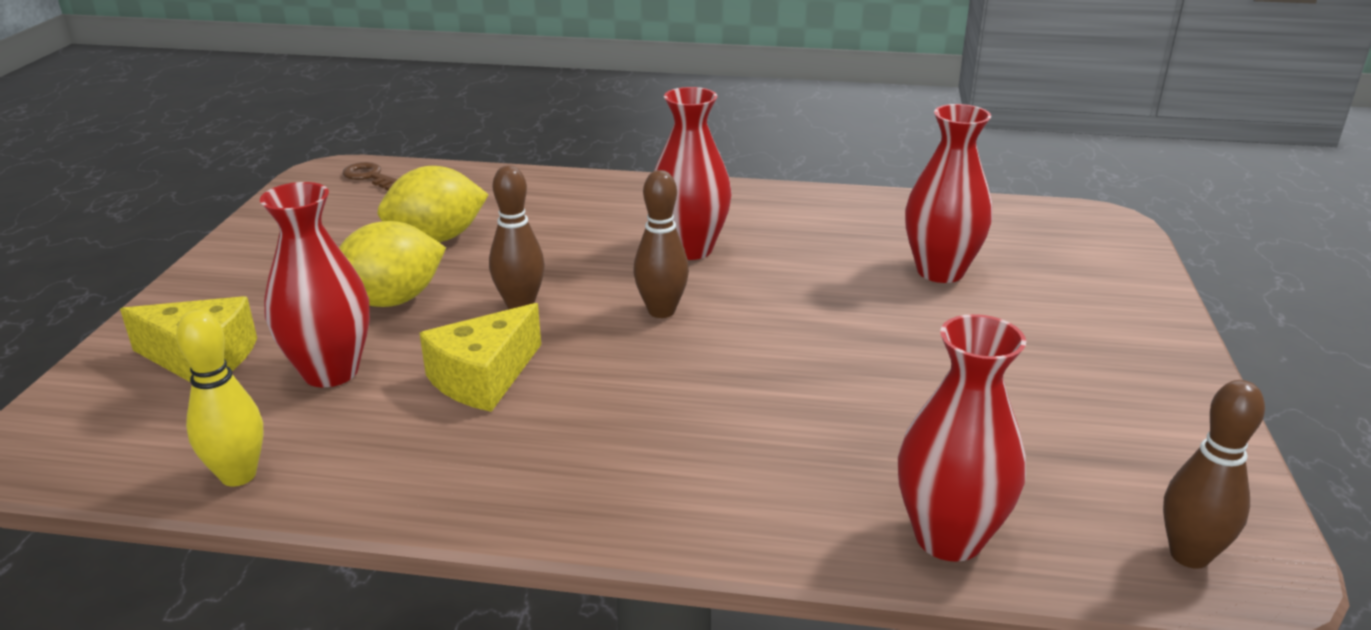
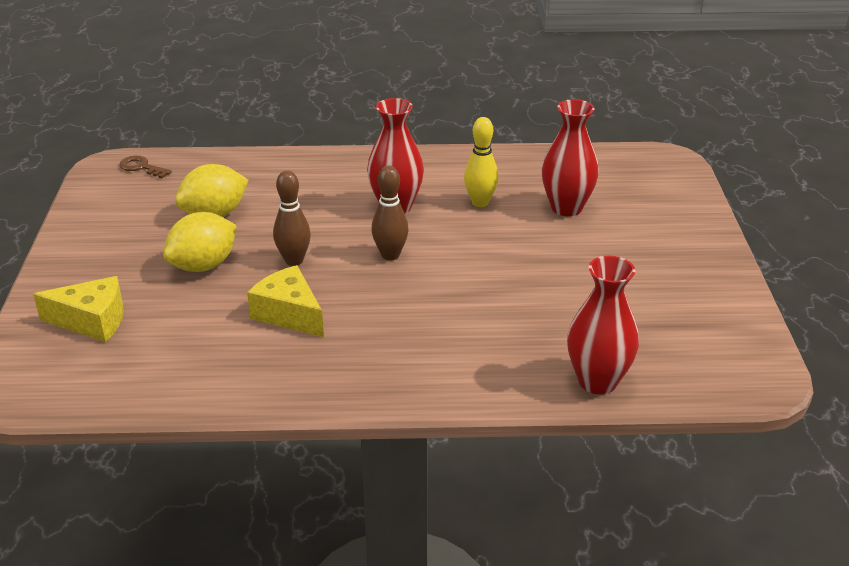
camera: 10 degrees left, 5 degrees up
(238, 475) = (159, 394): yellow bowling pin -> yellow bowling pin (480, 202)
(330, 372) = (185, 321): red vase -> none
(483, 377) = (289, 314): yellow cheese -> yellow cheese turned 105 degrees clockwise
(1189, 555) = (729, 375): brown bowling pin -> none

